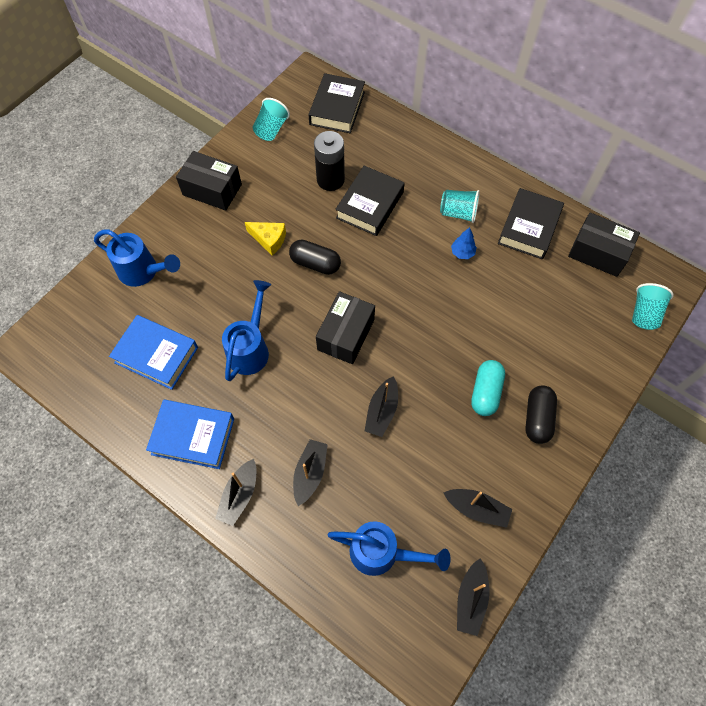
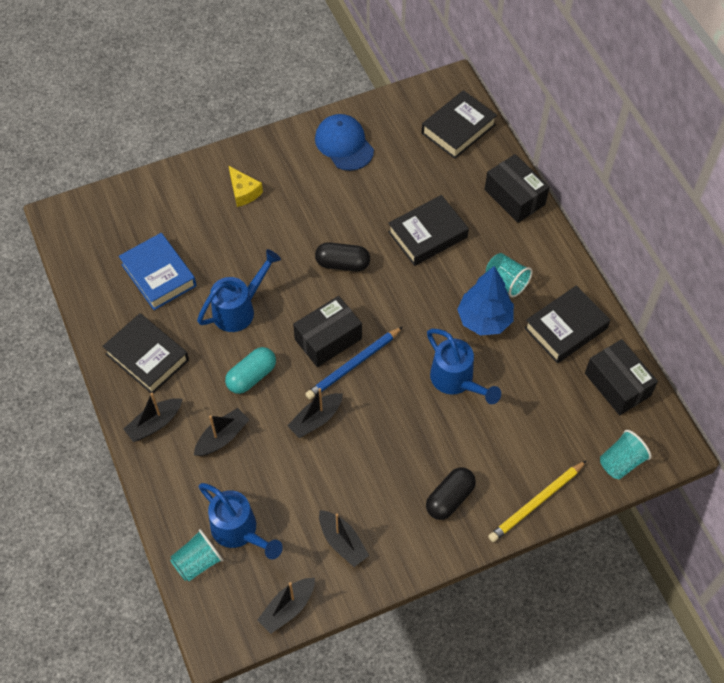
camera: 30 degrees right, 5 degrees down
(143, 272) = (190, 199): blue watering can -> blue watering can (456, 381)
(193, 436) = (147, 357): blue book -> black book
(212, 189) = (294, 153): black box -> black box (514, 197)
(250, 162) = (344, 144): none -> blue cap
(269, 240) = (315, 223): yellow cheese -> yellow cheese (244, 192)
(271, 129) = (383, 122): turquoise cup -> turquoise cup (198, 562)
(315, 263) = (342, 263): black capsule -> black capsule turned 45 degrees counterclockwise
(330, 180) = (406, 194): black battery -> none
(382, 346) = (353, 365): none -> blue pencil
(462, 253) = (484, 320): blue tree -> blue tree, size x2.09
(485, 392) = (418, 452): turquoise capsule -> turquoise capsule (251, 376)
(606, 383) = (536, 503): none -> yellow pencil

